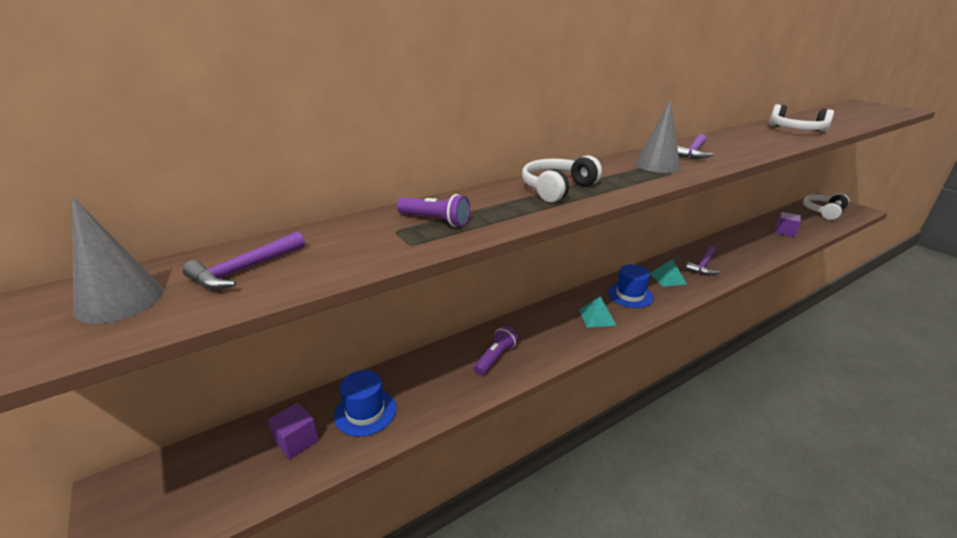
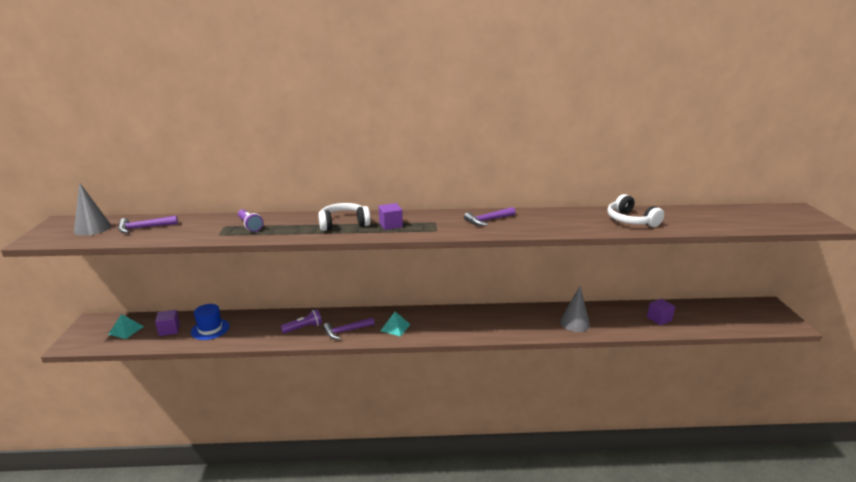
camera: 30 degrees right, 5 degrees down
(612, 178) = (390, 225): none -> purple cube
(630, 295) = (439, 322): blue hat -> none
(657, 165) = (440, 223): grey cone -> grey cone (574, 323)
(667, 278) = (486, 320): turquoise pyramid -> turquoise pyramid (126, 330)
(703, 266) = (530, 321): purple hammer -> purple hammer (346, 331)
(823, 212) = (740, 314): white headphones -> none

